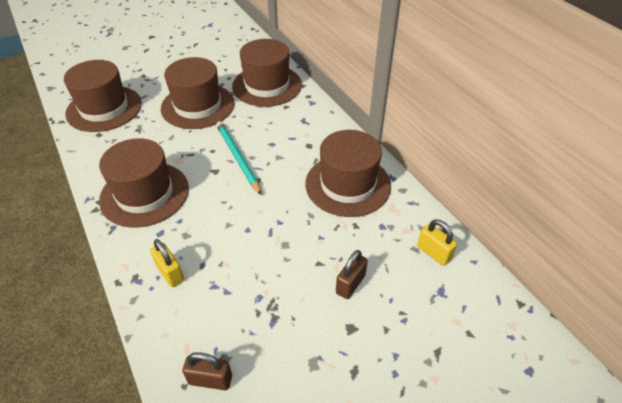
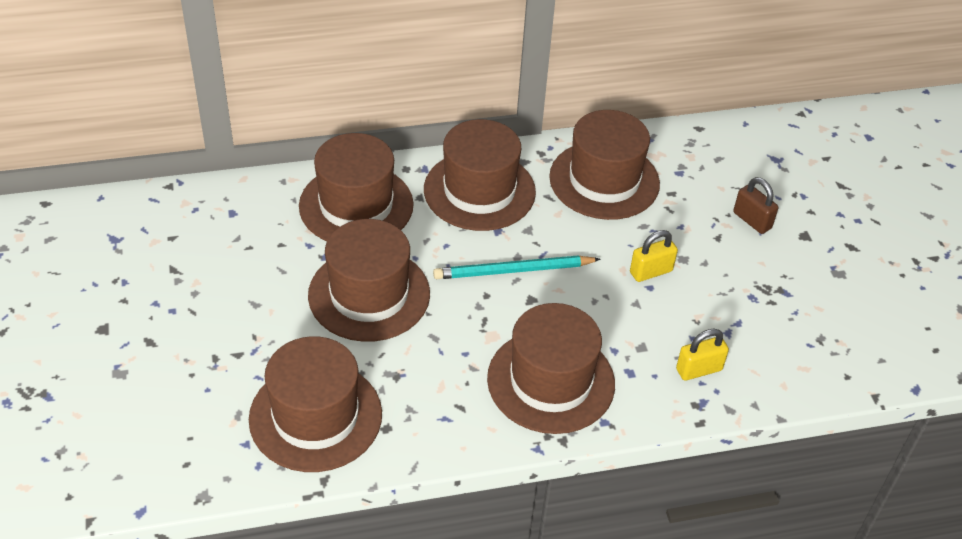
camera: 75 degrees left, 0 degrees up
(210, 380) = (844, 354): brown padlock -> none
(304, 128) = (479, 191): none -> brown hat
(433, 253) = (727, 147): yellow padlock -> yellow padlock (651, 271)

